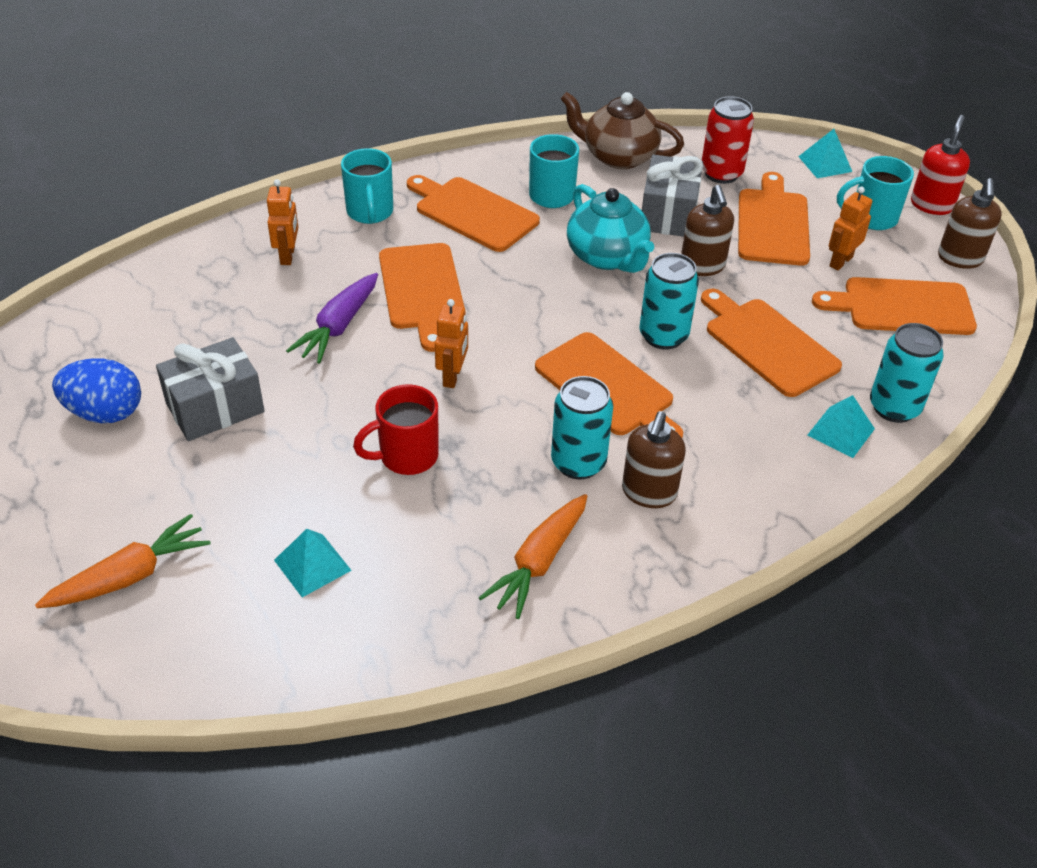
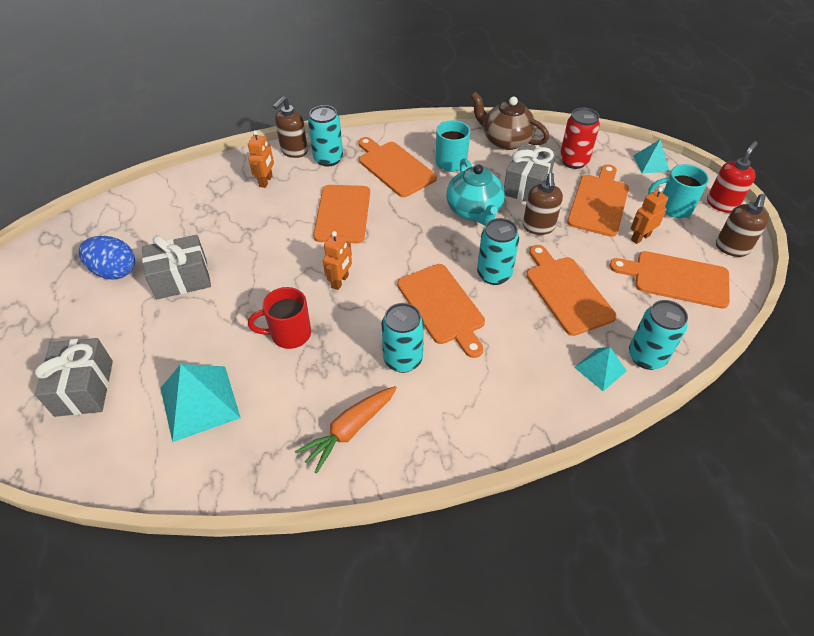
camera: 15 degrees right, 5 degrees up
(130, 576) = (84, 388): orange carrot -> grey gift
(312, 565) = (200, 402): turquoise pyramid -> turquoise pyramid, size x1.73
(338, 326) = (279, 234): purple carrot -> none
(370, 213) = (328, 159): turquoise mug -> turquoise can
(649, 493) = (444, 391): brown soap dispenser -> brown soap dispenser (294, 151)

